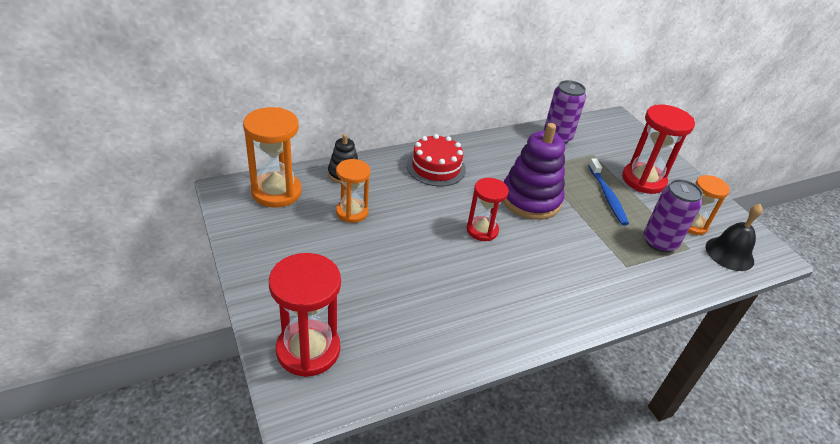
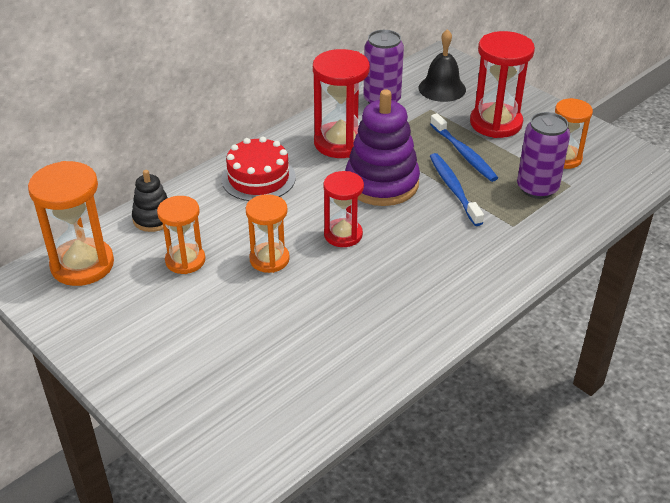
camera: 15 degrees left, 0 degrees up
(308, 350) = (212, 426): red hourglass -> red hourglass (340, 143)
(416, 231) = (269, 259): none -> orange hourglass
(588, 221) = (453, 189): none -> blue toothbrush
(729, 253) = (612, 178): black bell -> black bell (442, 88)

